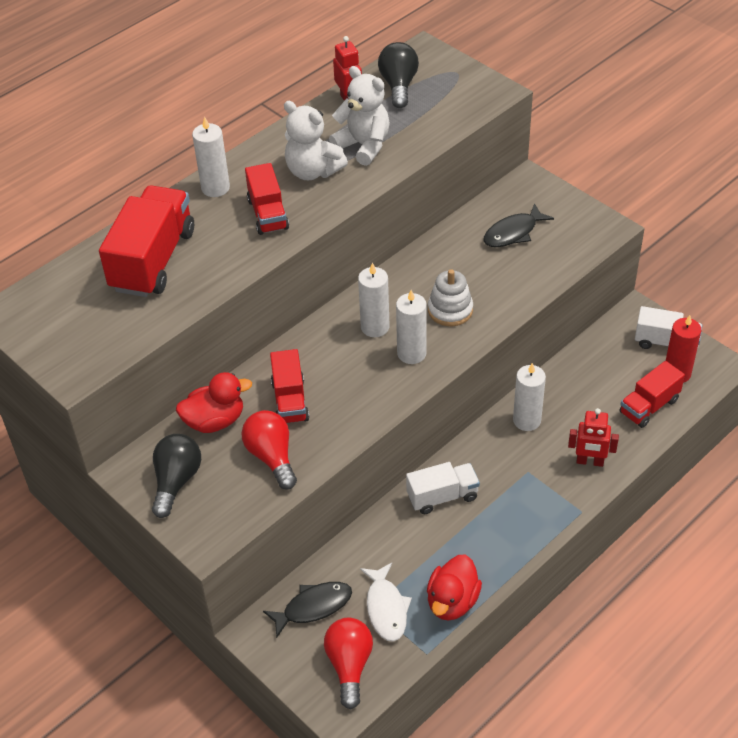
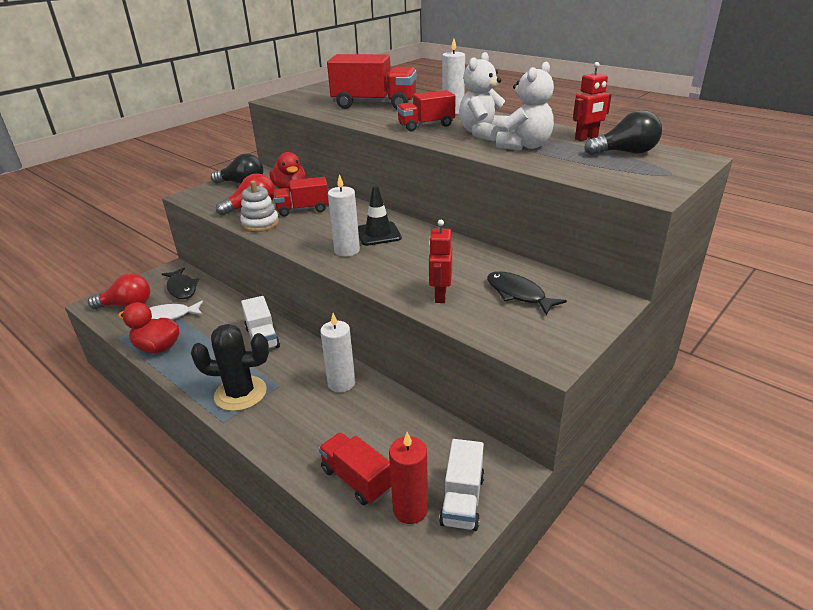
camera: 85 degrees right, 15 degrees down
(375, 327) = (378, 234): white candle -> black traffic cone
(450, 310) = (400, 265): white stacking toy -> white stacking toy (260, 224)
(539, 503) = (240, 393): none -> black cactus
(590, 462) = (283, 428): red robot -> red robot (440, 295)

